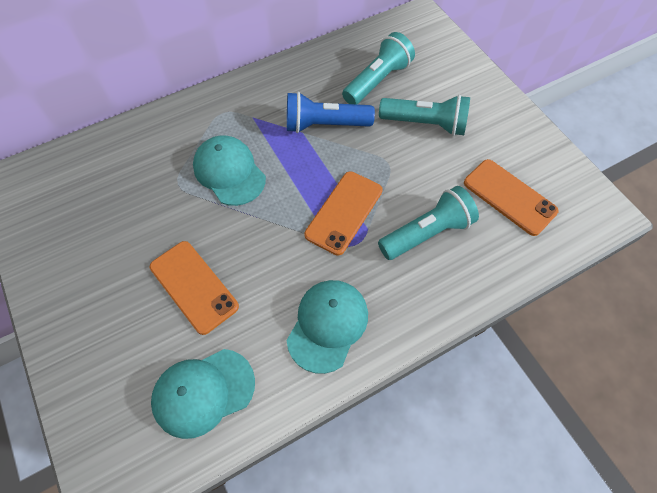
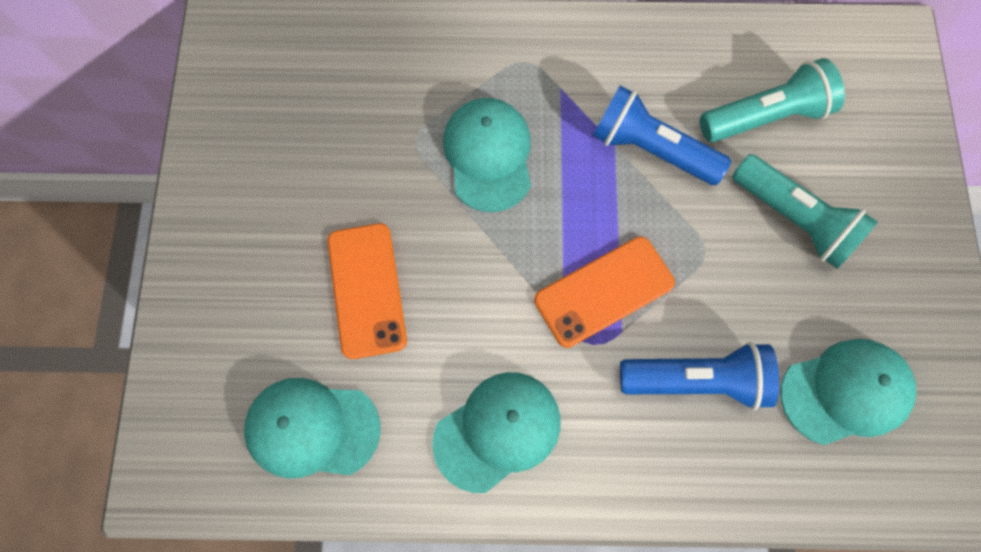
camera: 30 degrees right, 10 degrees up
(426, 233) = (696, 380): turquoise flashlight -> blue flashlight
(509, 197) = (846, 392): orange phone -> turquoise cap

